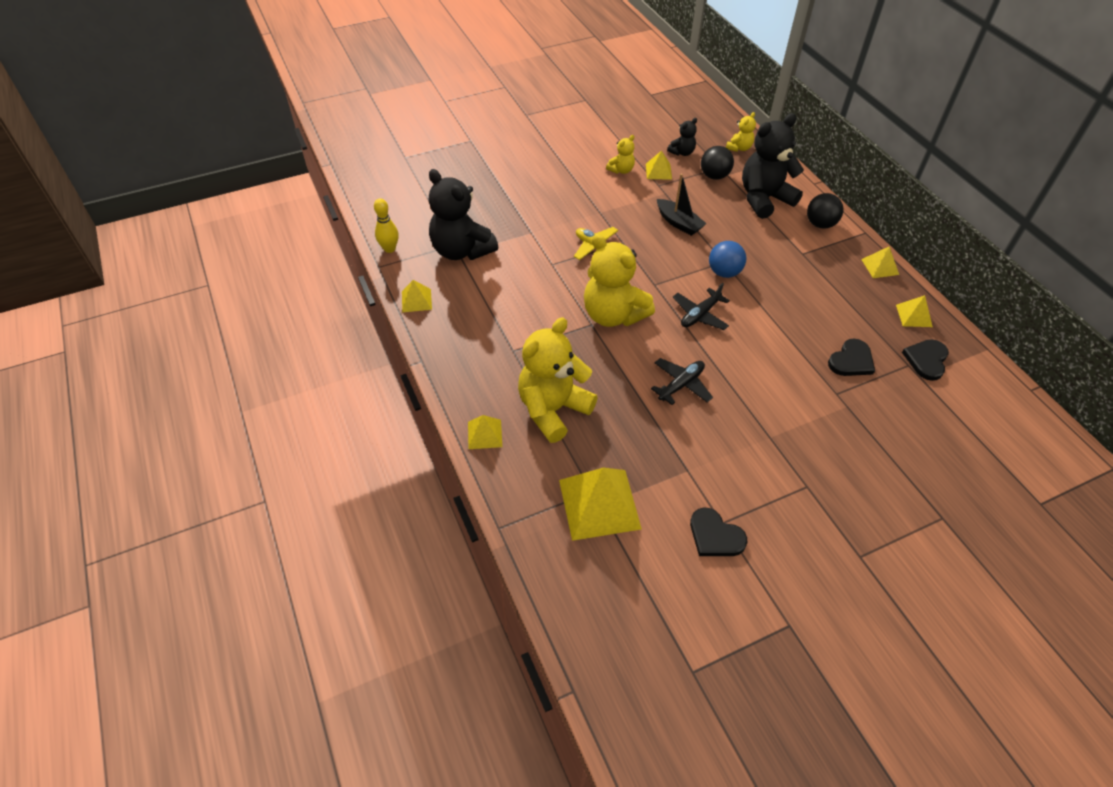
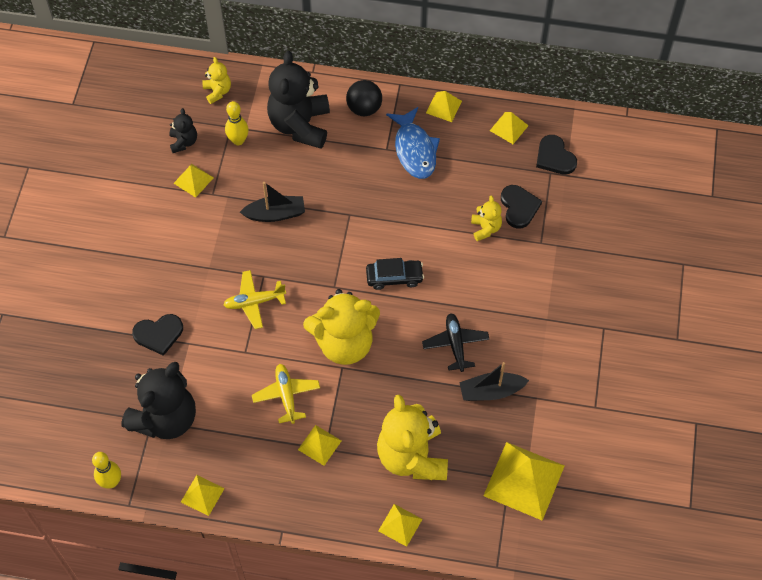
camera: 55 degrees left, 10 degrees up
(461, 250) = (165, 418): black teddy bear -> black teddy bear turned 45 degrees counterclockwise
(513, 345) = (319, 445): none -> yellow pyramid
(538, 304) = (286, 395): none -> yellow plane
(621, 170) = (165, 210): yellow teddy bear -> yellow teddy bear (485, 228)
(662, 433) = (491, 391): none -> black boat
(700, 315) = (394, 277): black plane -> black car
(714, 176) = (238, 140): black ball -> yellow bowling pin
(715, 536) = (602, 419): black heart -> black heart (158, 334)
(724, 272) = (362, 224): blue ball -> none
(822, 269) = (414, 150): none -> blue fish

